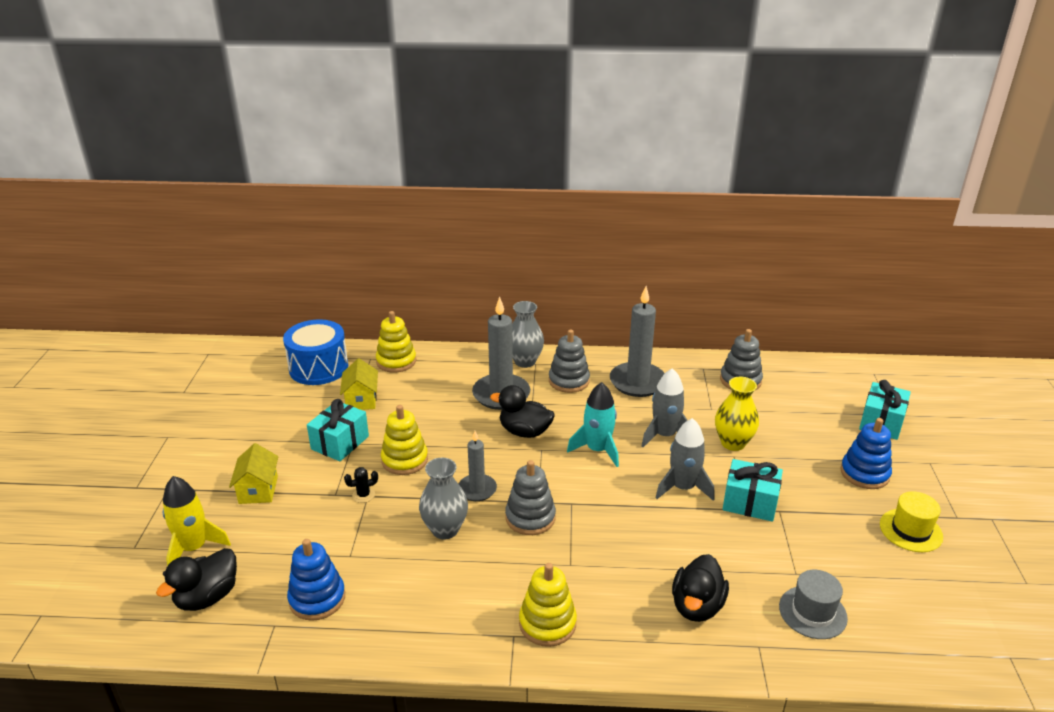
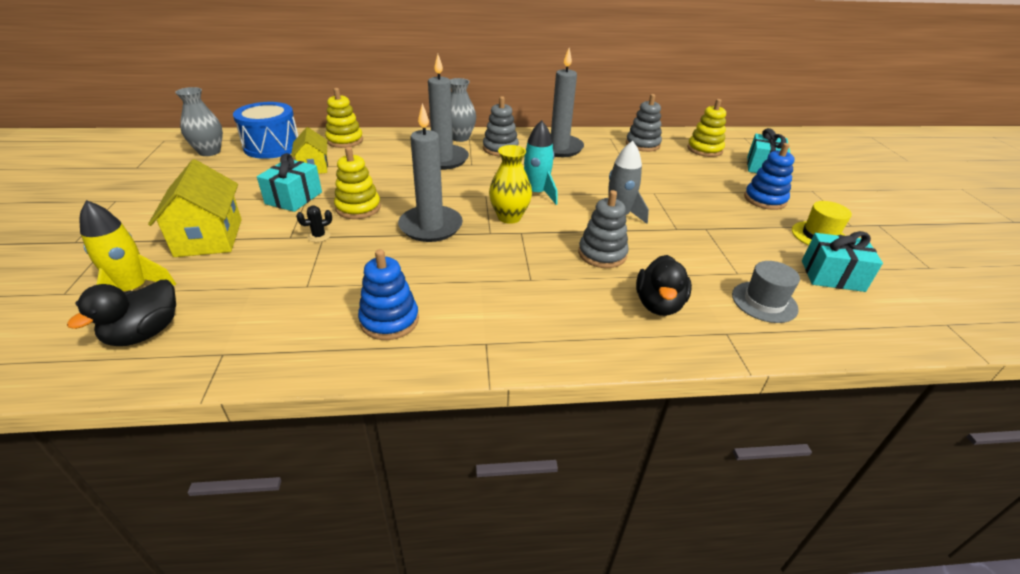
camera: 10 degrees left, 5 degrees up
(258, 490) = (209, 237): yellow house -> yellow house, size x1.59
(317, 598) = (271, 325): blue stacking toy -> blue stacking toy (389, 320)
(445, 529) = (403, 259): grey vase -> grey vase (209, 152)
(477, 489) = (431, 226): grey candle -> grey candle, size x1.71
(524, 432) = (468, 183): black duck -> none
(530, 517) = (485, 245): grey stacking toy -> grey stacking toy (602, 254)
(547, 623) = (518, 330): yellow stacking toy -> yellow stacking toy (704, 149)
(665, 435) = (591, 181): grey rocket -> none
(733, 443) = (650, 184): yellow vase -> yellow vase (509, 217)
(750, 502) = (679, 223): turquoise gift -> turquoise gift (832, 276)

